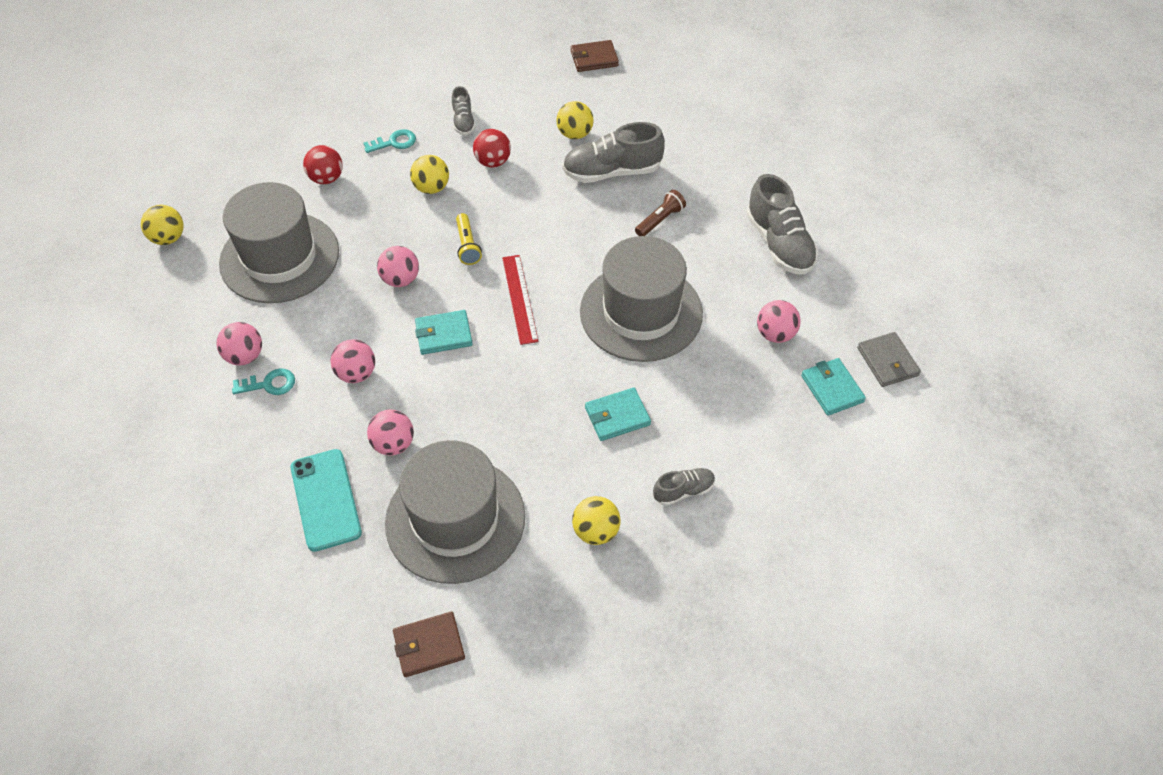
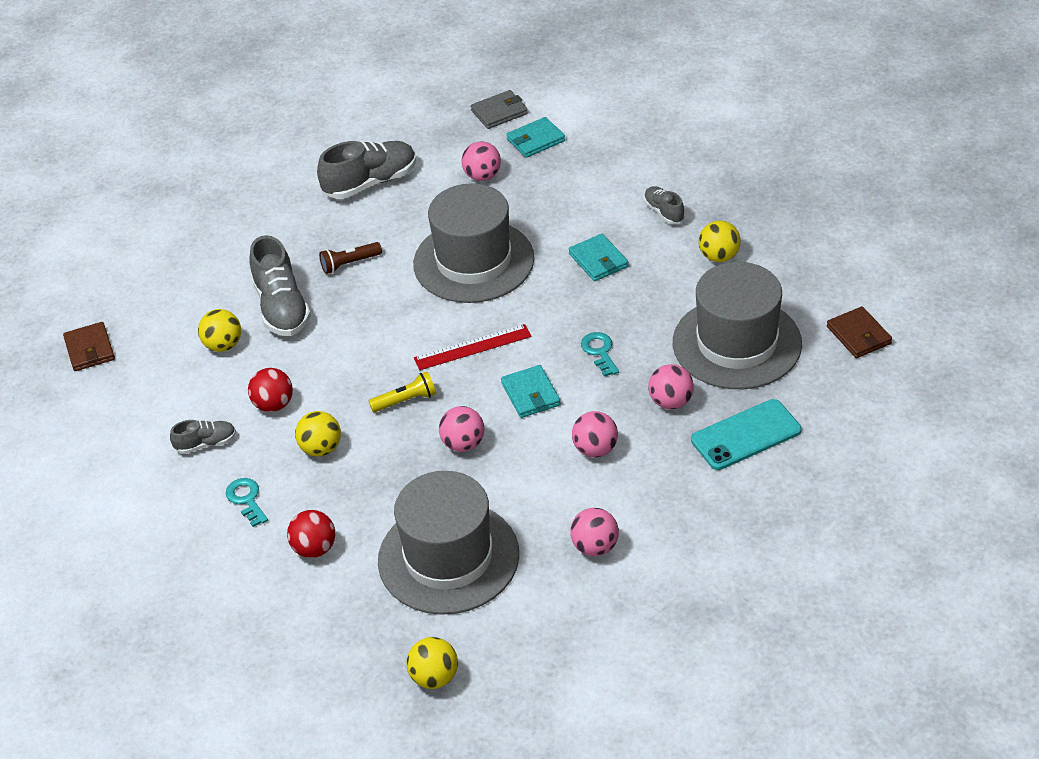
camera: 95 degrees left, 10 degrees down
(269, 384) = (626, 515): turquoise key -> turquoise key (599, 352)
(660, 220) = (349, 264): brown flashlight -> brown flashlight turned 60 degrees counterclockwise

